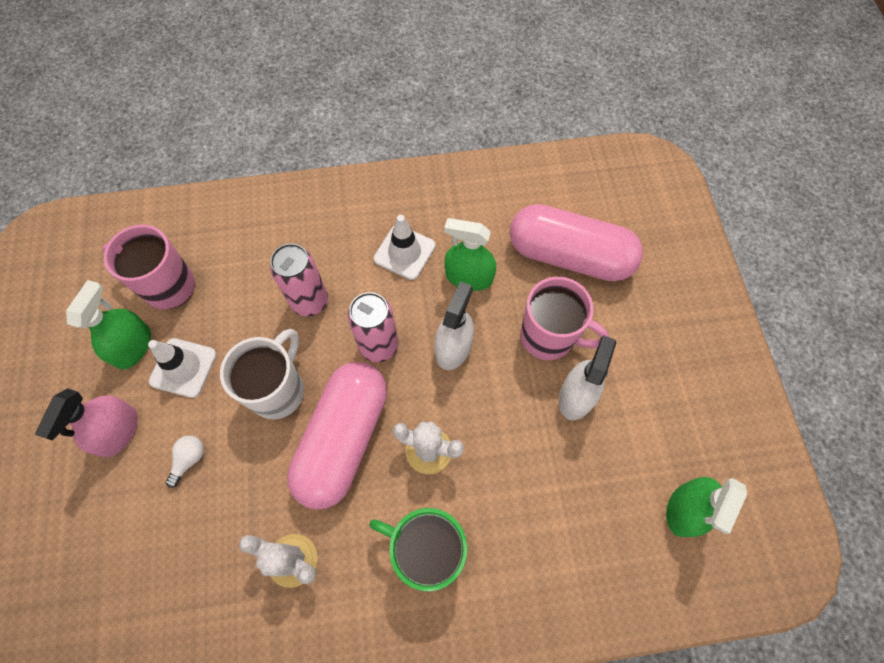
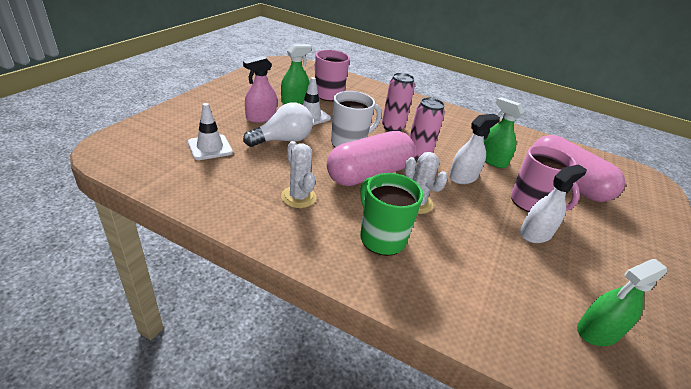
camera: 30 degrees right, 30 degrees down
(189, 460) = (283, 140): white light bulb -> white light bulb, size x2.14
(404, 252) = (459, 137): white traffic cone -> white traffic cone (210, 147)

